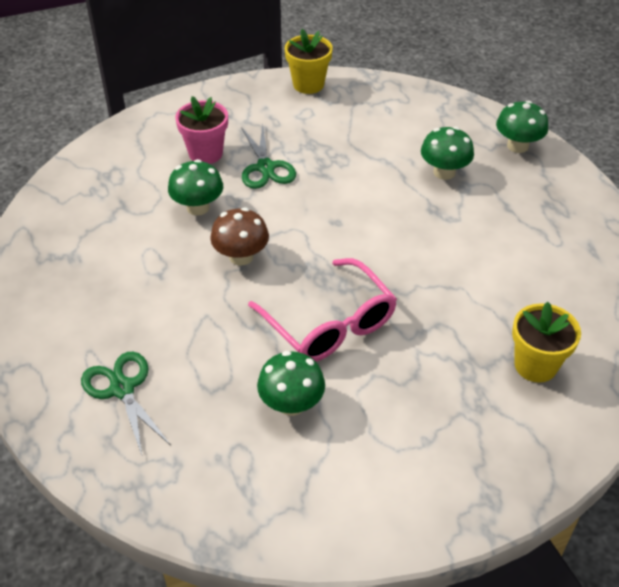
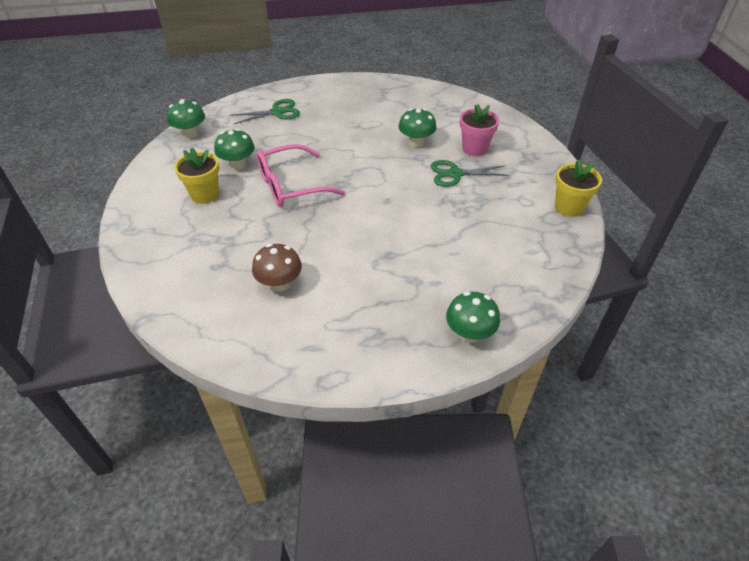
camera: 100 degrees right, 0 degrees up
(241, 256) = (363, 156): brown mushroom -> brown mushroom (279, 283)
(444, 172) = (436, 271): green mushroom -> green mushroom (190, 133)
(535, 365) = (210, 275): yellow flower pot -> yellow flower pot (205, 195)

